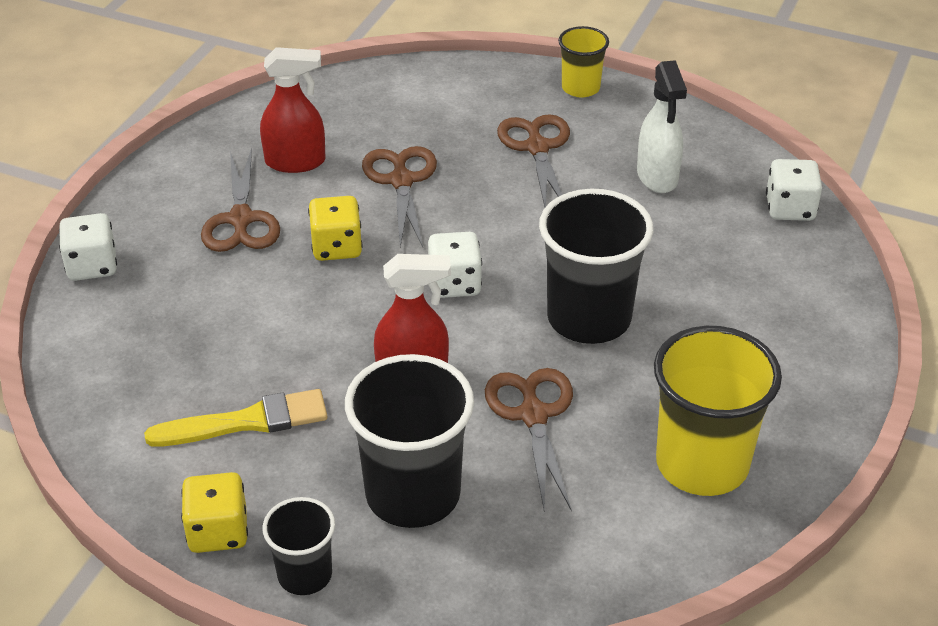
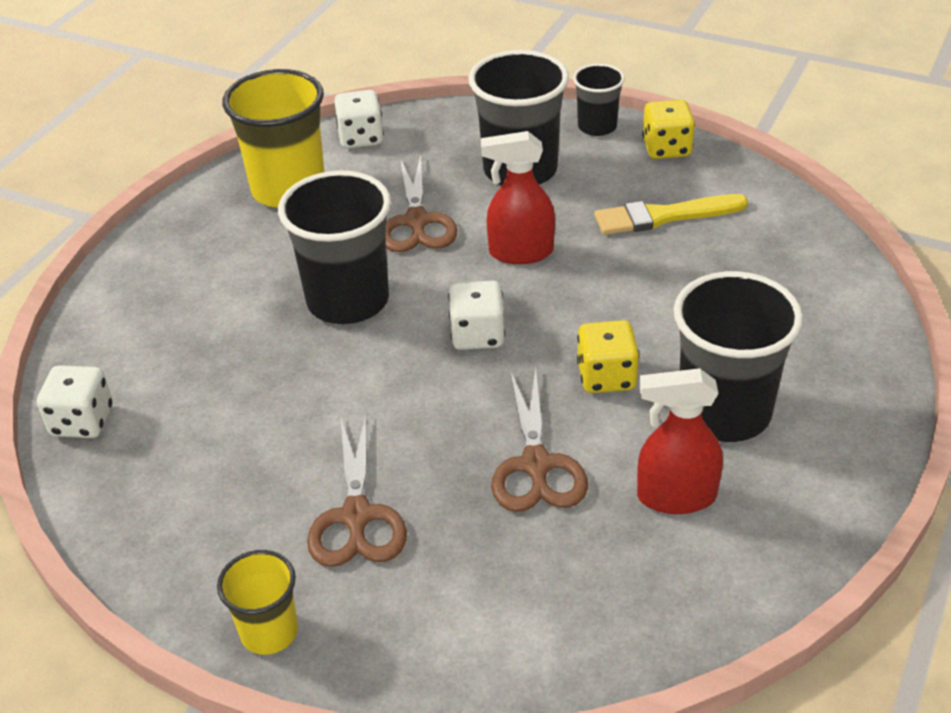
camera: 175 degrees left, 0 degrees up
(92, 266) = (872, 356): white dice -> white dice (361, 138)
(241, 219) = (724, 412): brown scissors -> black cup
(657, 177) = (217, 468): white spray bottle -> none

